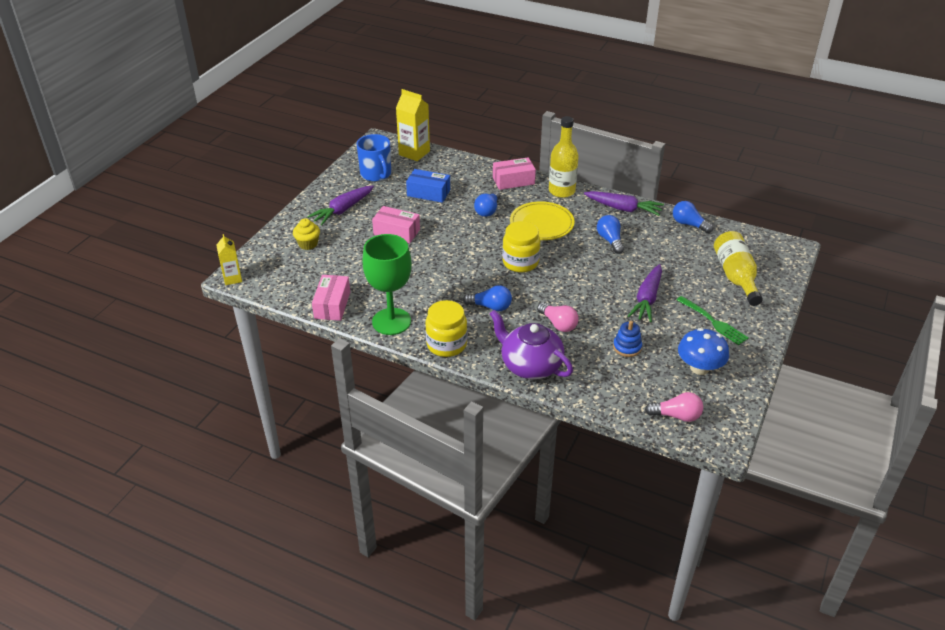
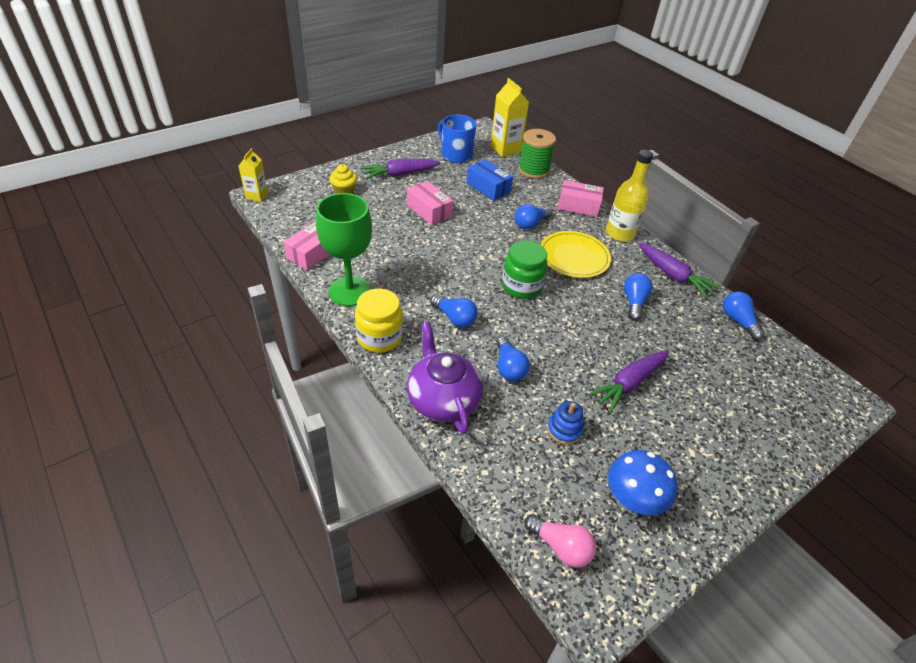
camera: 25 degrees right, 5 degrees up
(376, 174) = (456, 155): blue mug -> blue mug turned 135 degrees clockwise
(453, 163) = (533, 170): none -> green spool
(520, 262) = (521, 286): yellow jar -> green jar
(558, 324) = (509, 367): pink light bulb -> blue light bulb
(713, 322) = (690, 448): green fork -> none
(735, 276) = (756, 404): yellow bottle -> none

